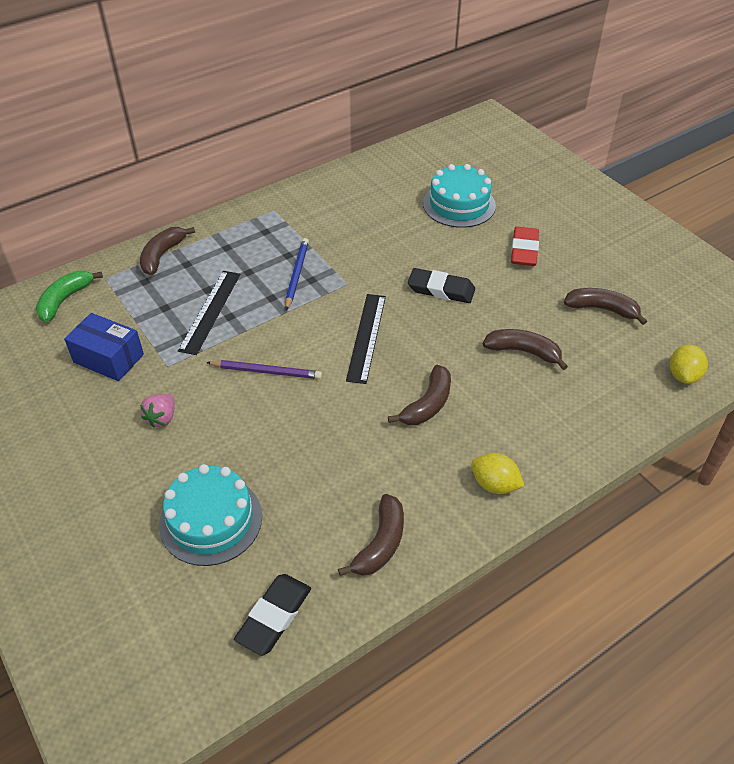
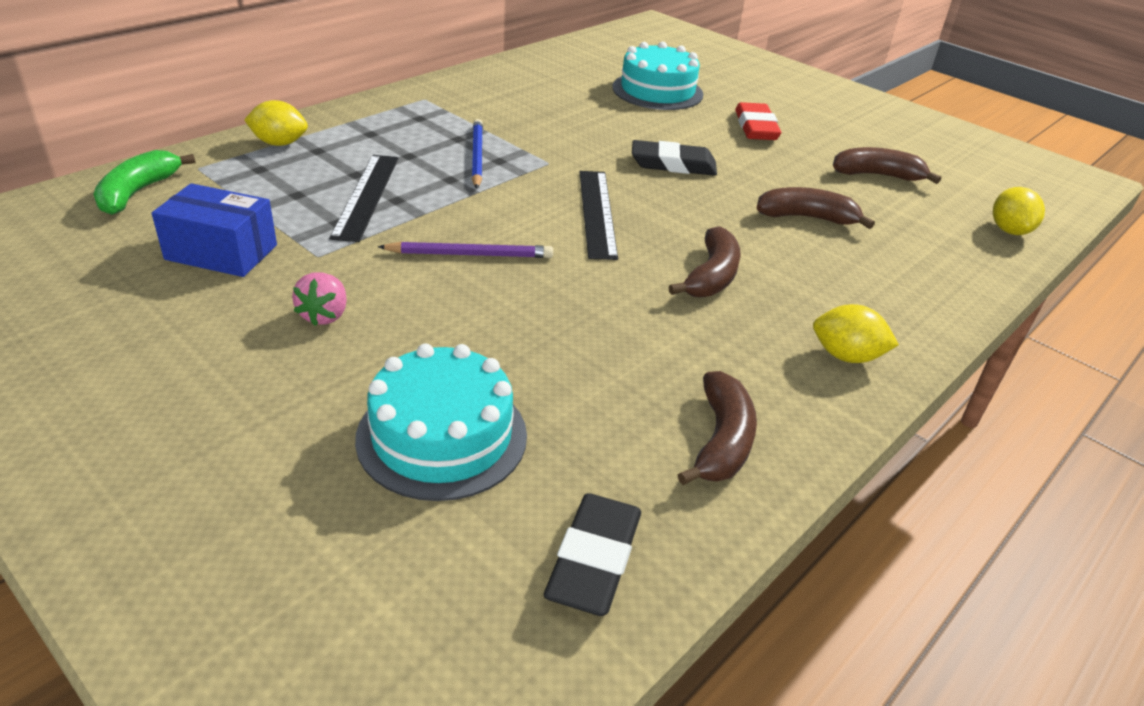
camera: 15 degrees left, 10 degrees down
(162, 255) = (279, 143): brown banana -> yellow lemon

